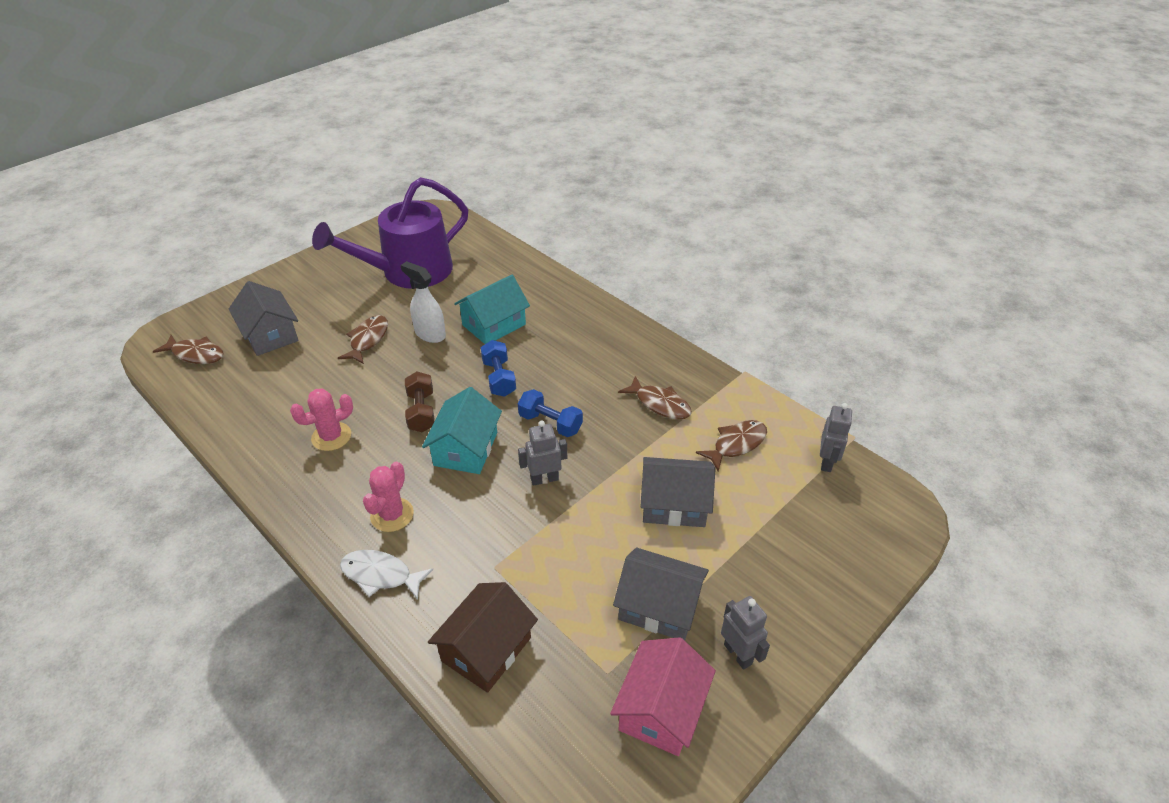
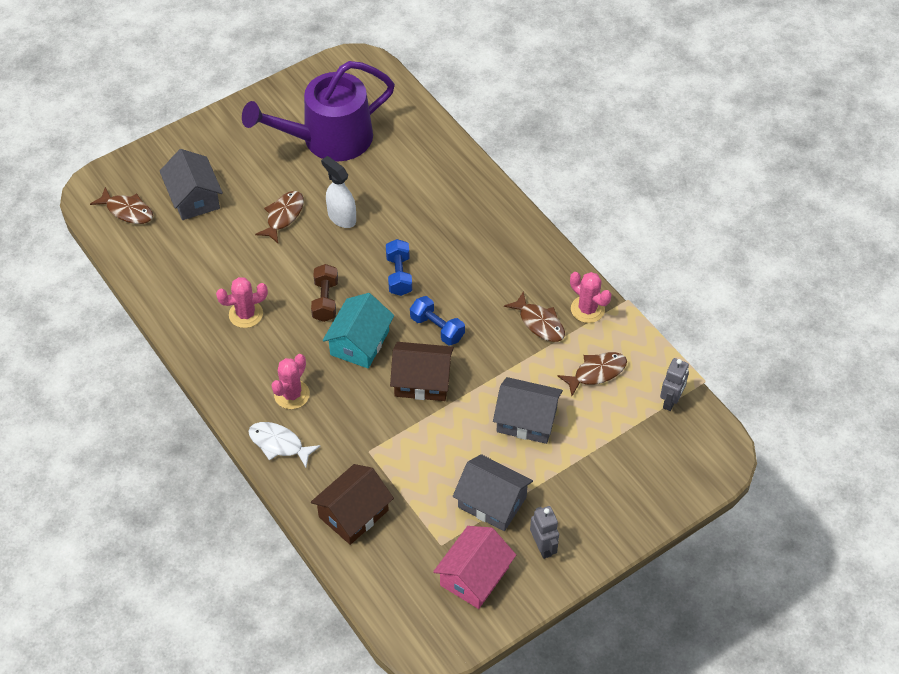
camera: 10 degrees right, 10 degrees up
(494, 325) = (403, 215): turquoise house -> none
(544, 479) = (422, 381): grey robot -> brown house
(706, 385) = (587, 309): none -> pink cactus

